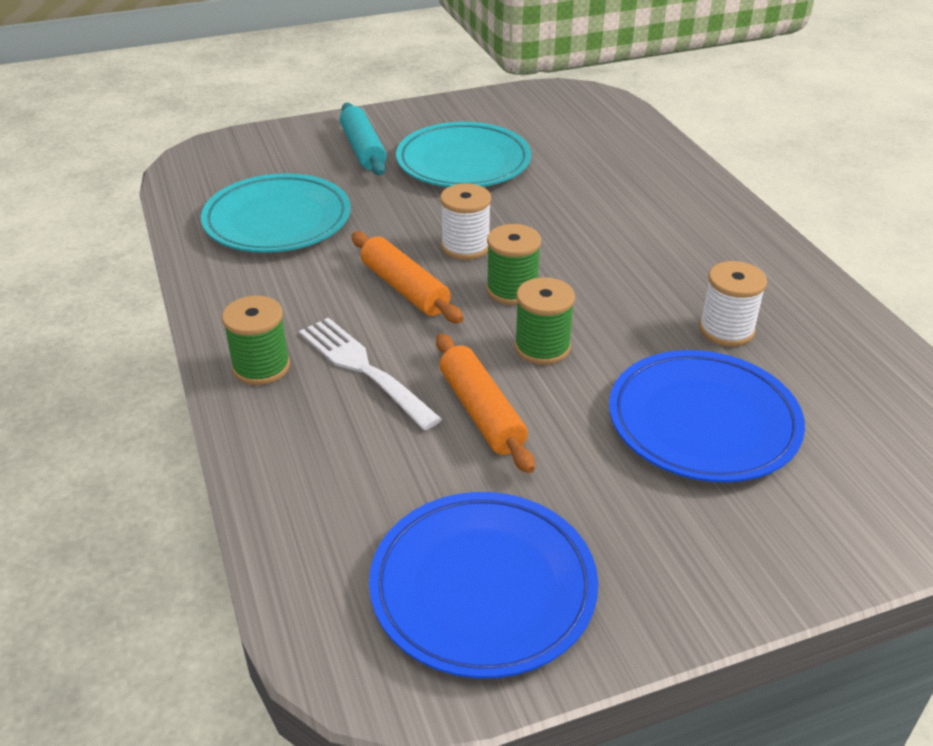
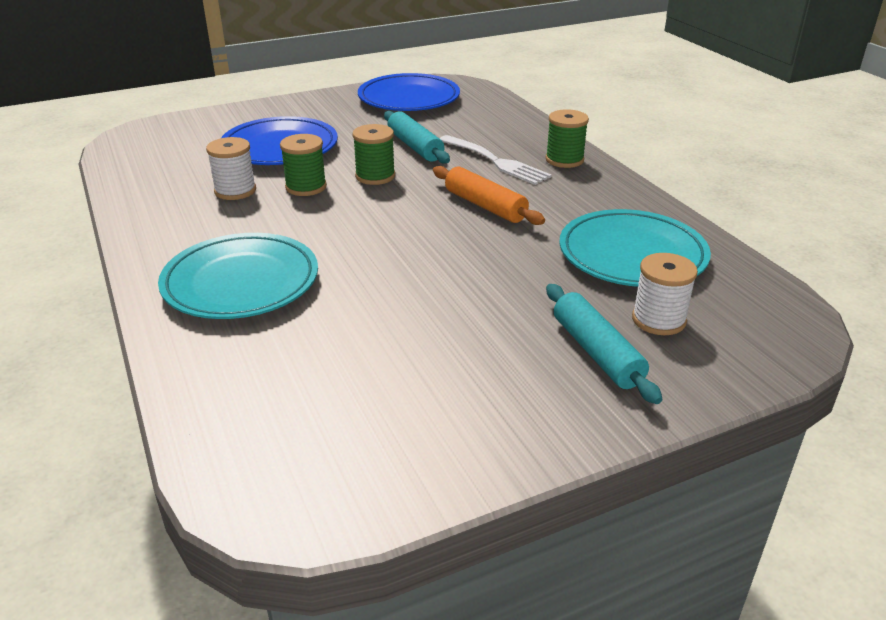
camera: 175 degrees right, 5 degrees down
(463, 162) = (460, 337): turquoise plate -> turquoise plate (241, 283)
(465, 246) = (441, 240): white spool -> white spool (658, 320)
(481, 412) = (415, 147): orange rolling pin -> turquoise rolling pin
(512, 290) = (397, 208): green spool -> green spool (306, 187)

